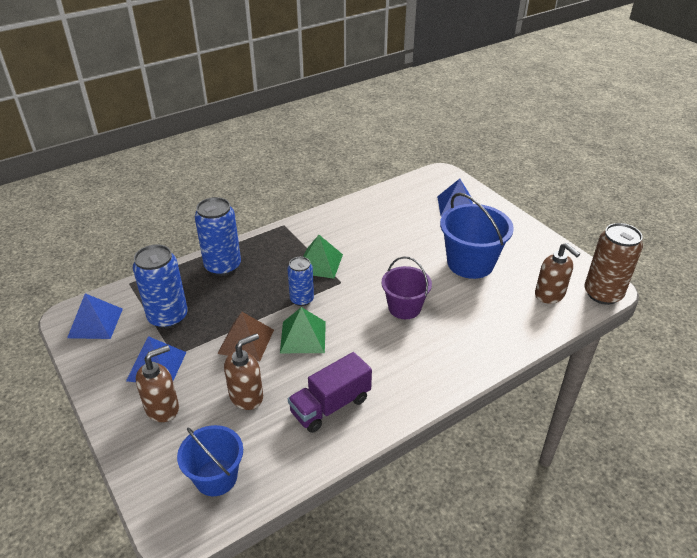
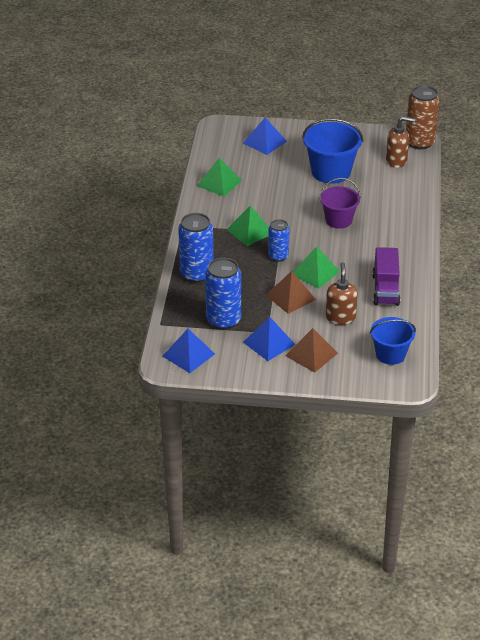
camera: 50 degrees left, 0 degrees up
(162, 408) = (311, 354): brown soap dispenser -> brown pyramid
(366, 213) = (219, 183): none -> green pyramid

